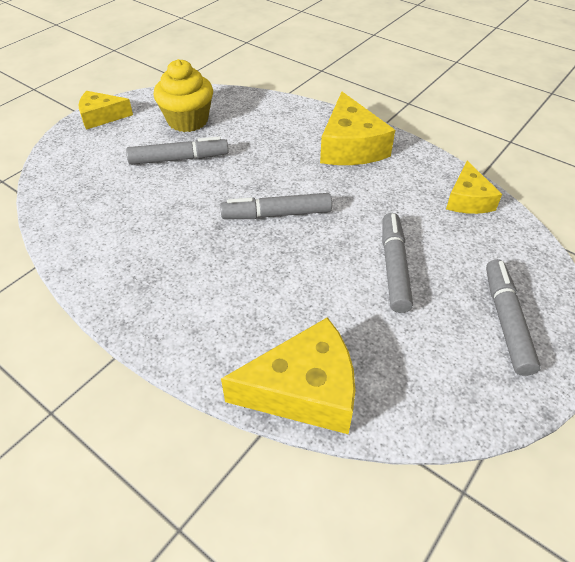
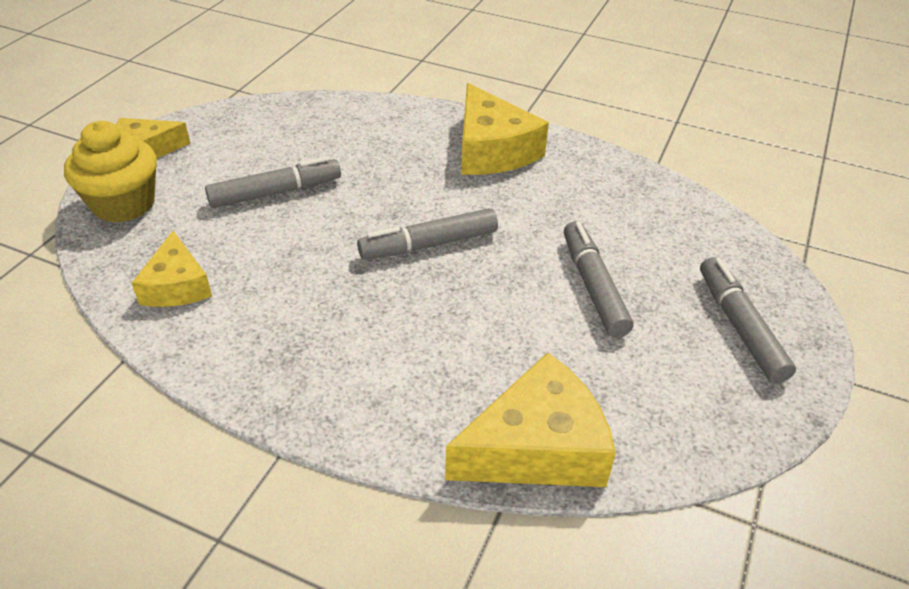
camera: 15 degrees left, 5 degrees down
(188, 120) = (269, 142): yellow cupcake -> yellow cupcake (124, 204)
(468, 199) = (652, 195): yellow cheese -> yellow cheese (176, 285)

